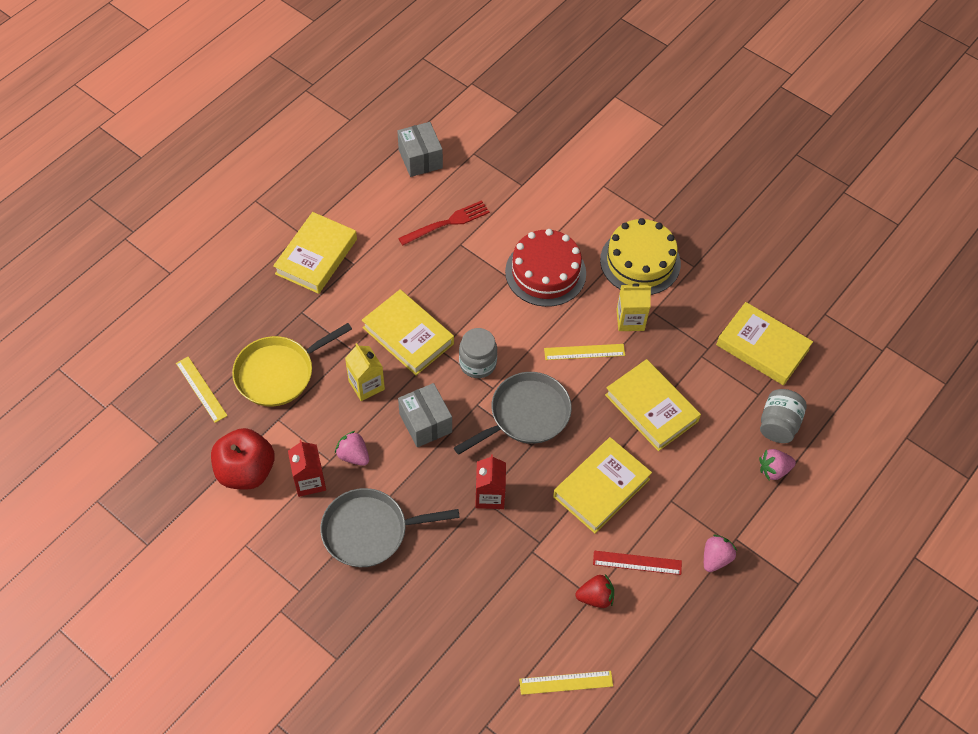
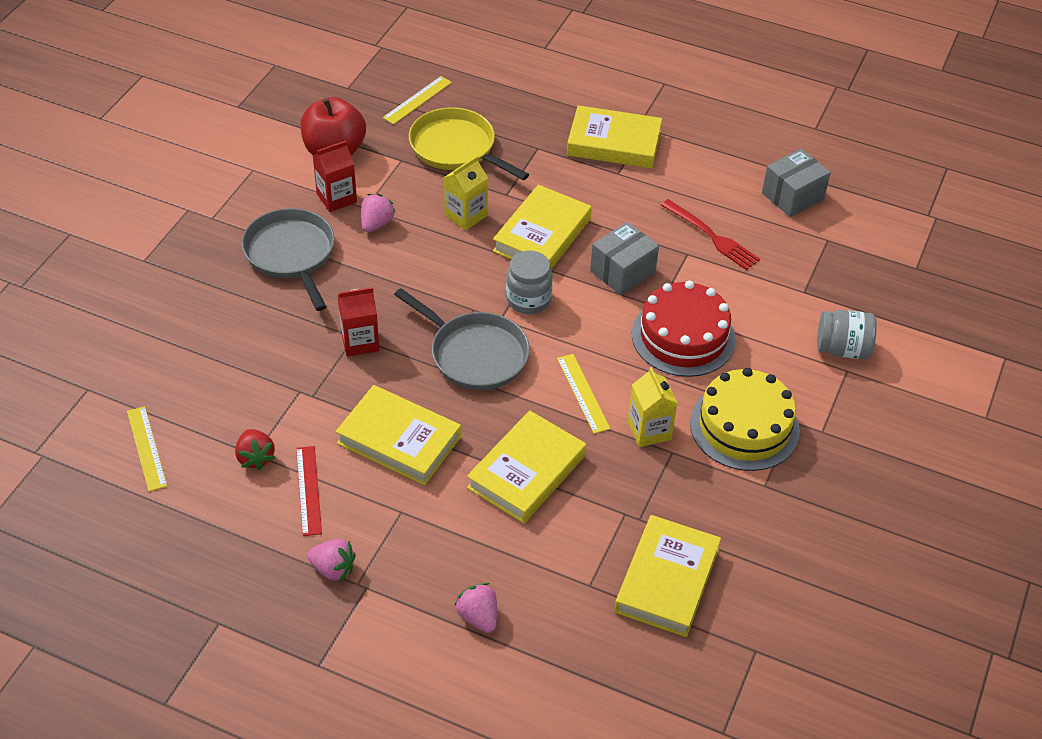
camera: 75 degrees right, 10 degrees down
(425, 423) = (435, 271): grey box -> grey box (622, 272)
(778, 424) = (550, 614): grey jar -> grey jar (842, 349)

